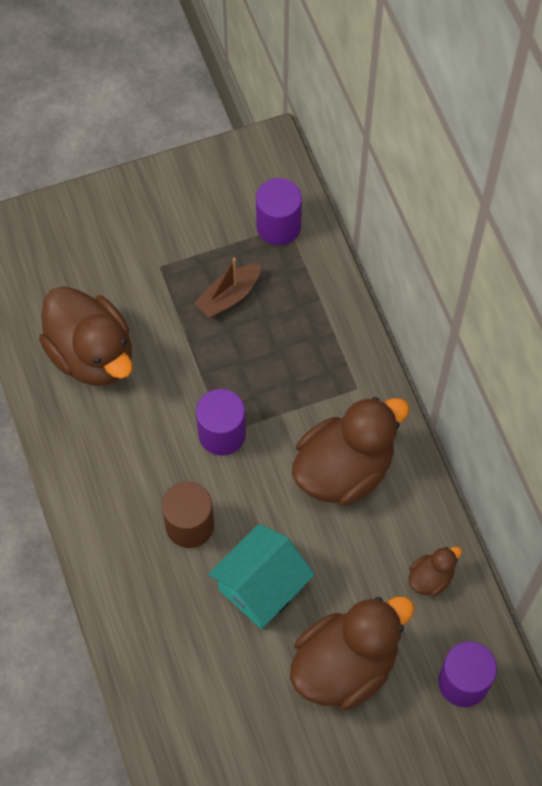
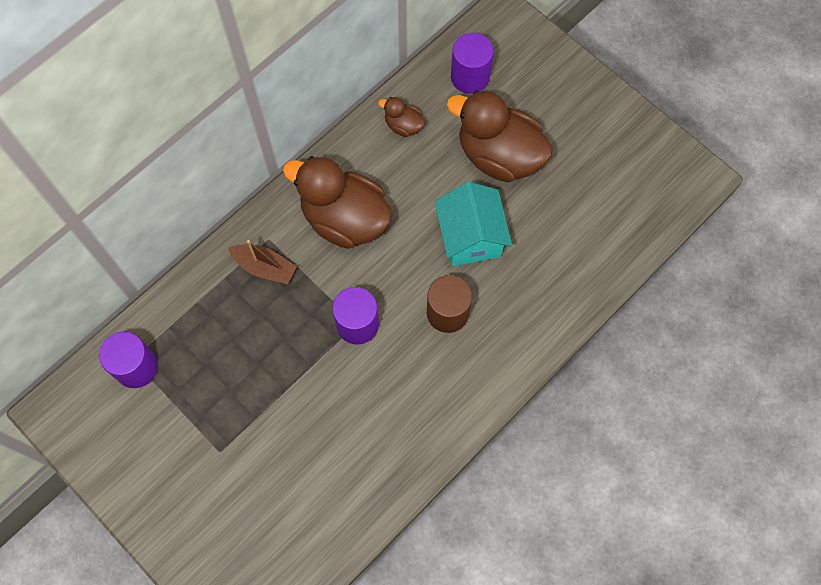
camera: 115 degrees left, 5 degrees up
(92, 354) = (333, 467): brown duck -> none
(228, 296) = (225, 377): brown boat -> brown boat (265, 267)
(261, 587) = (470, 237): turquoise house -> turquoise house turned 60 degrees clockwise

